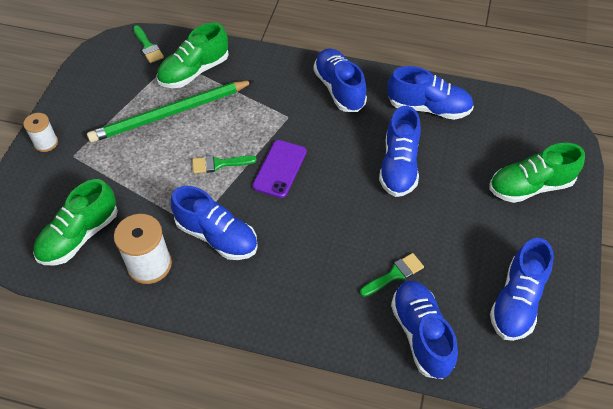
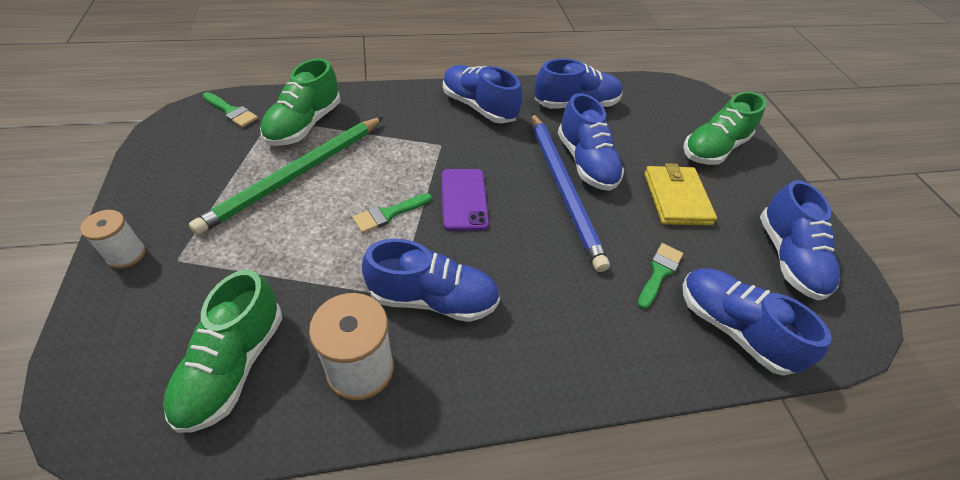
camera: 30 degrees left, 5 degrees down
(364, 184) = (563, 189): none -> blue pencil
(457, 221) = (676, 198): none -> yellow wallet

